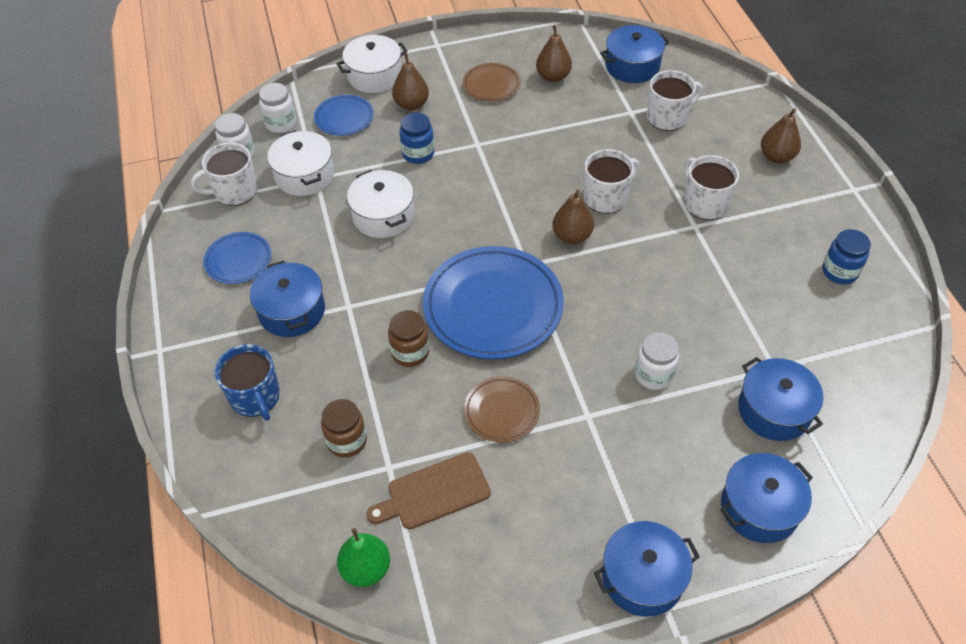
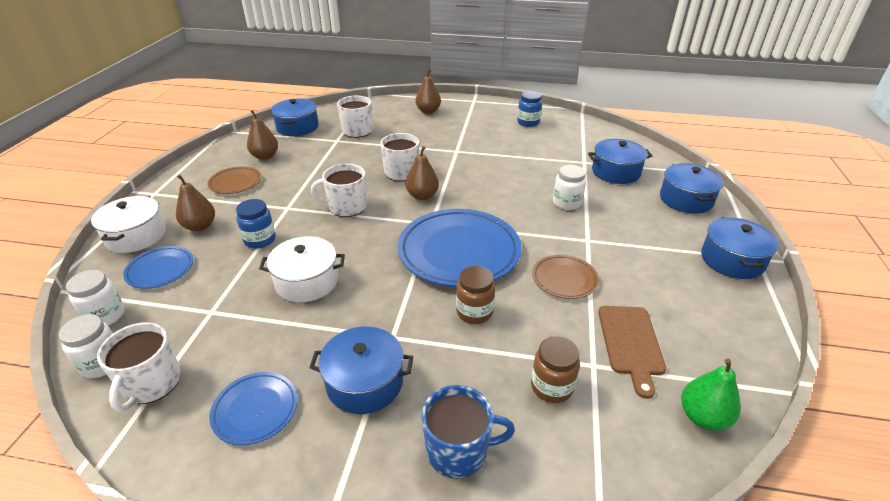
camera: 65 degrees left, 15 degrees down
(304, 175) = (197, 319): white pot -> none
(704, 203) = (441, 142): white mug -> white mug (346, 207)

